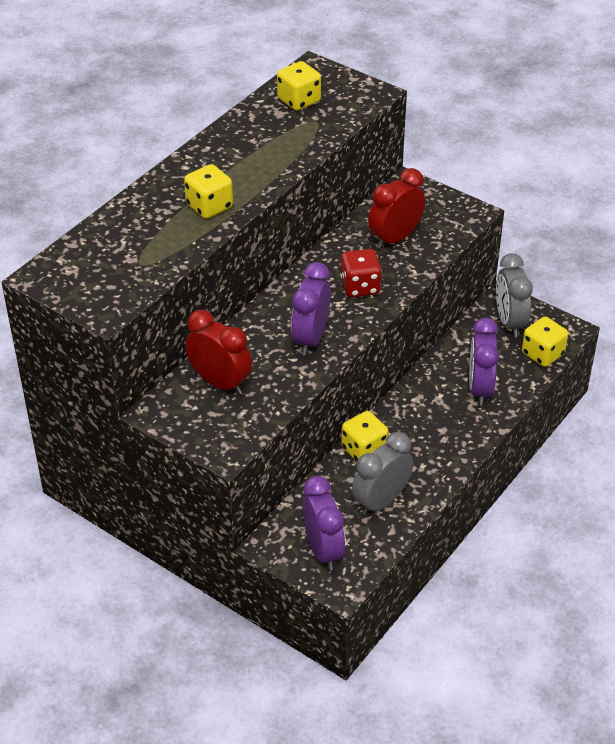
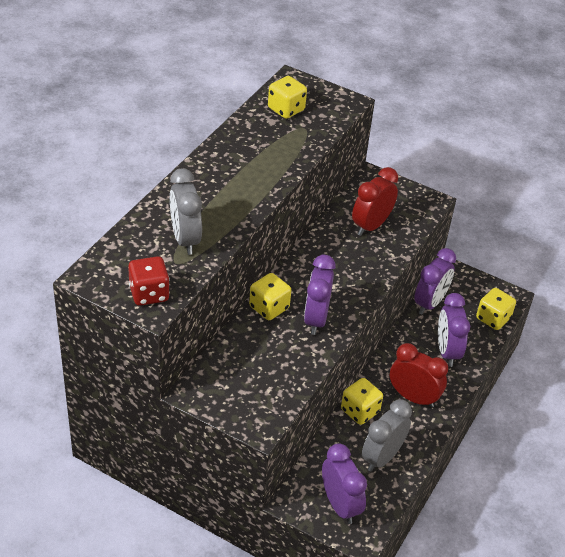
camera: 10 degrees left, 0 degrees up
(209, 206) = (227, 207): yellow dice -> yellow dice (269, 307)
(220, 382) = (244, 362): red clock -> red clock (413, 397)
(360, 287) = (349, 270): red dice -> red dice (149, 293)
(469, 334) = (430, 303): none -> purple clock
(509, 322) = (461, 291): grey clock -> grey clock (185, 239)

